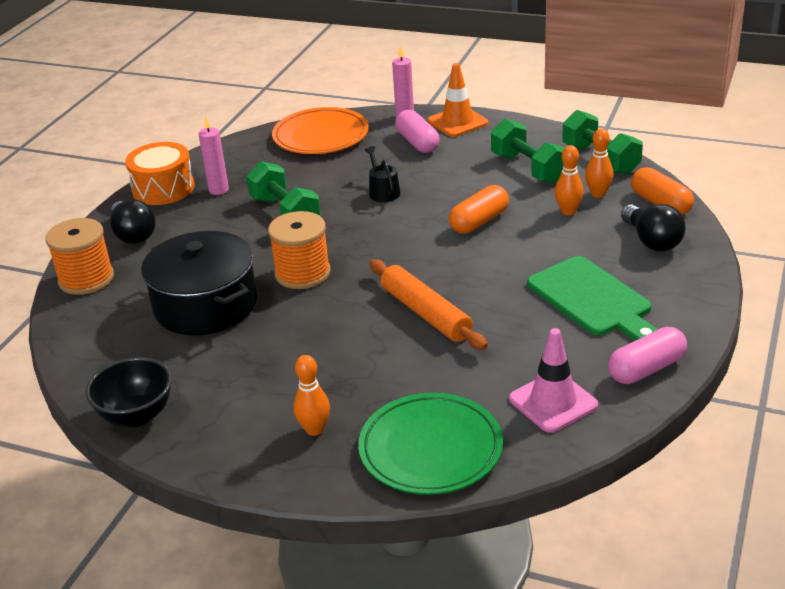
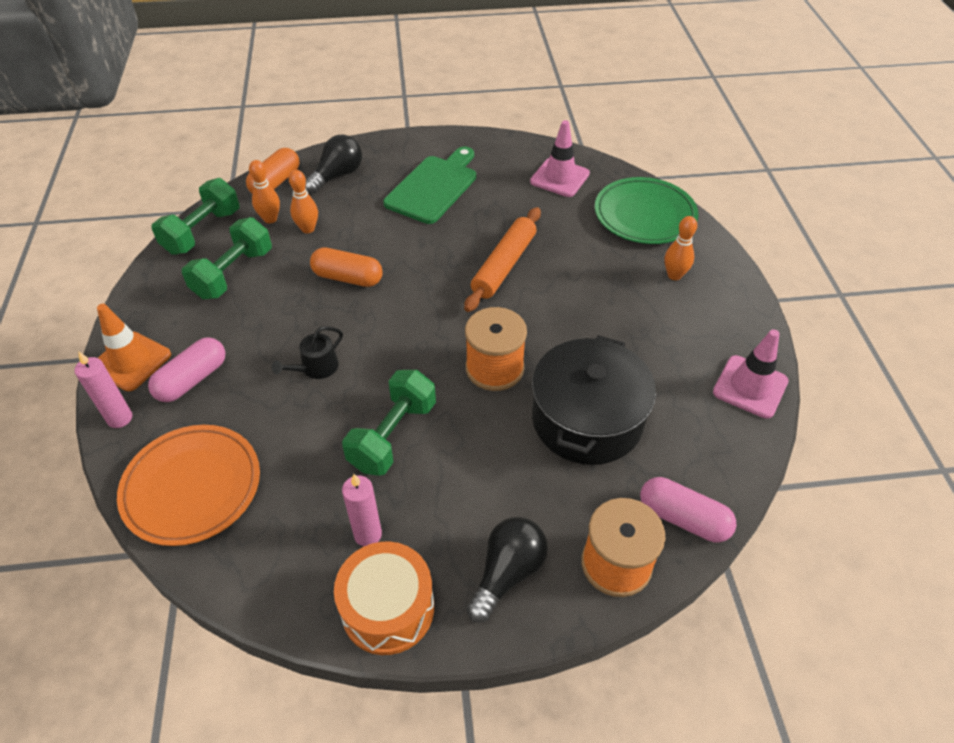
camera: 120 degrees left, 15 degrees up
(136, 415) = (750, 387): black bowl -> pink traffic cone
(646, 369) = (498, 149): pink capsule -> pink capsule (683, 518)

